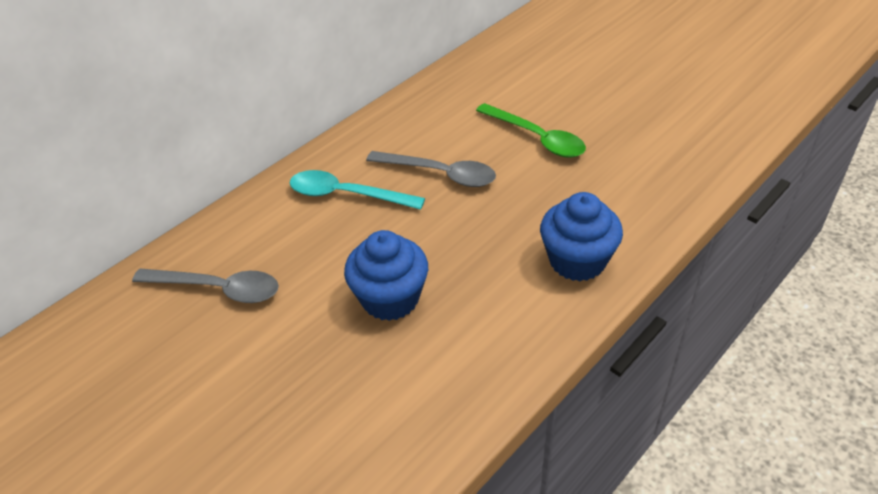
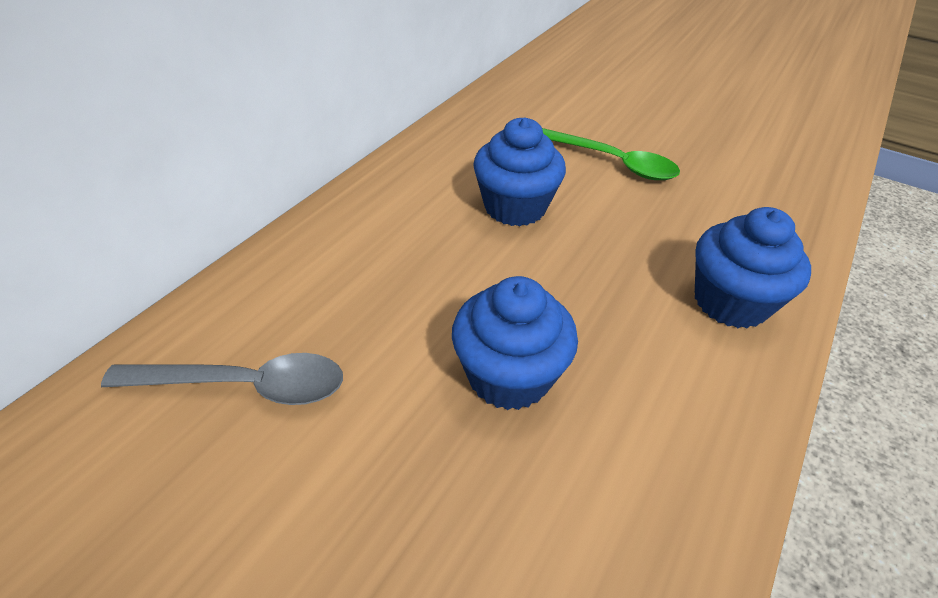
camera: 15 degrees left, 0 degrees up
(347, 195) = (403, 239): turquoise spoon -> none
(440, 174) = (515, 207): grey spoon -> blue cupcake

